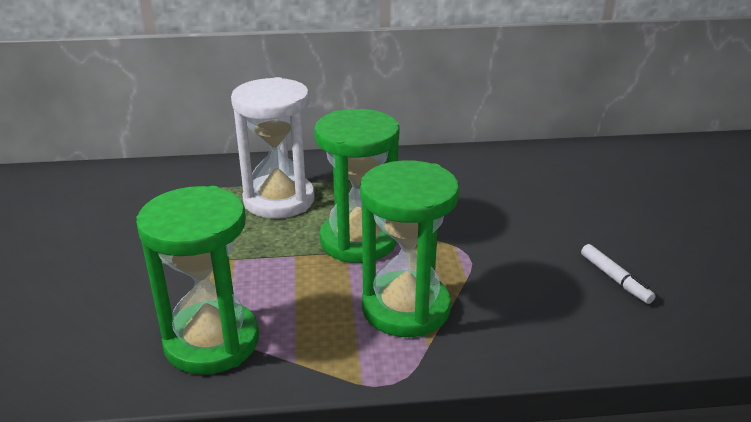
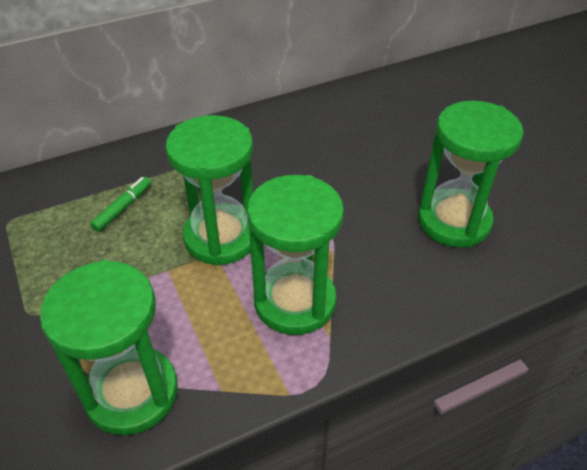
camera: 20 degrees left, 15 degrees up
(279, 200) = (123, 208): white hourglass -> green marker
(615, 279) = (454, 221): white marker -> green hourglass

